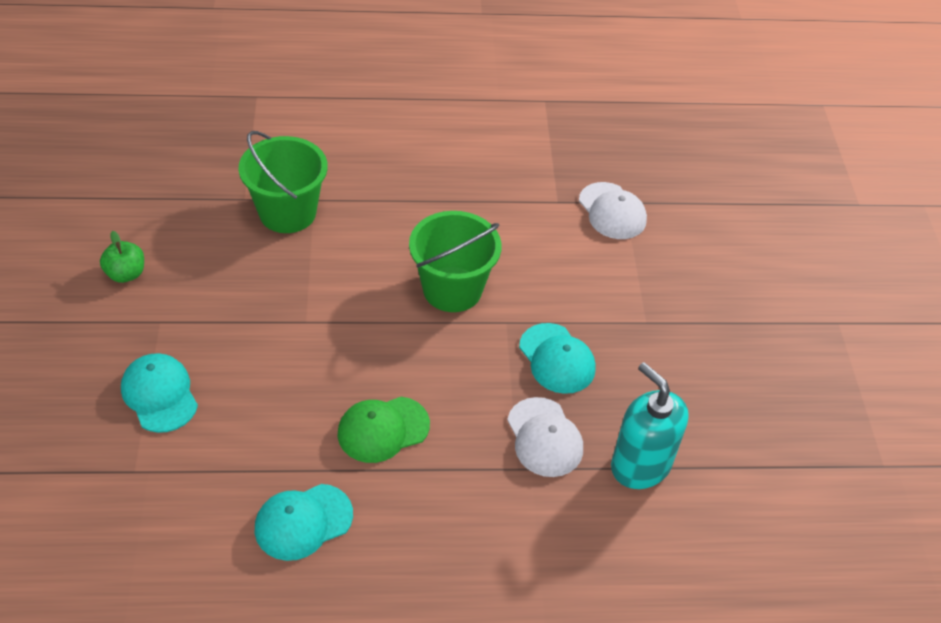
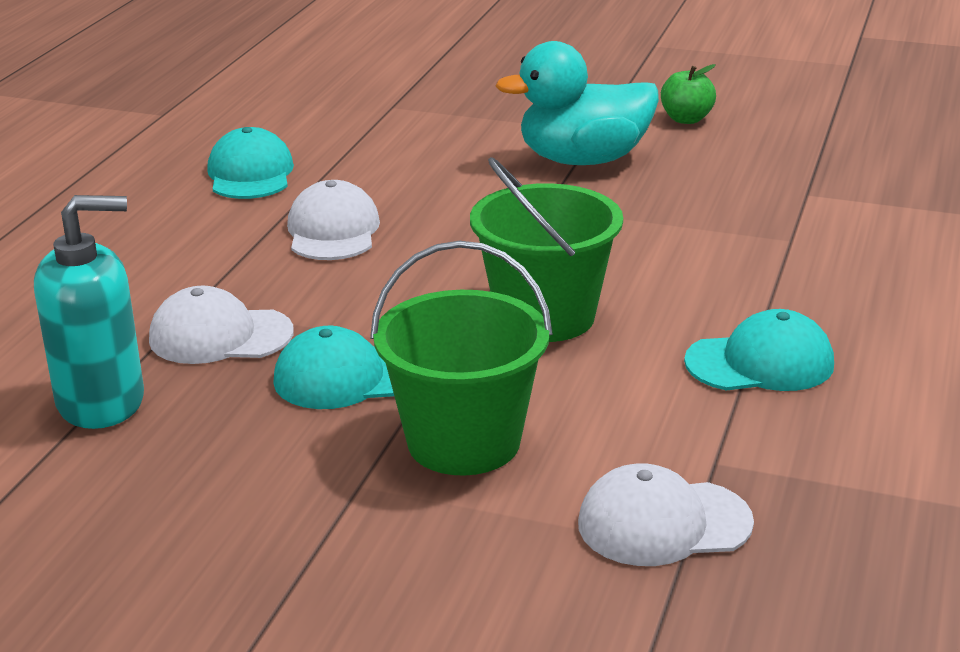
camera: 115 degrees right, 20 degrees down
(159, 394) = (484, 123): turquoise cap -> turquoise cap (760, 363)
(219, 318) = (583, 160): none -> turquoise duck
(287, 212) = (767, 219): green bucket -> green bucket (463, 442)
(383, 429) = (333, 231): green cap -> white cap

